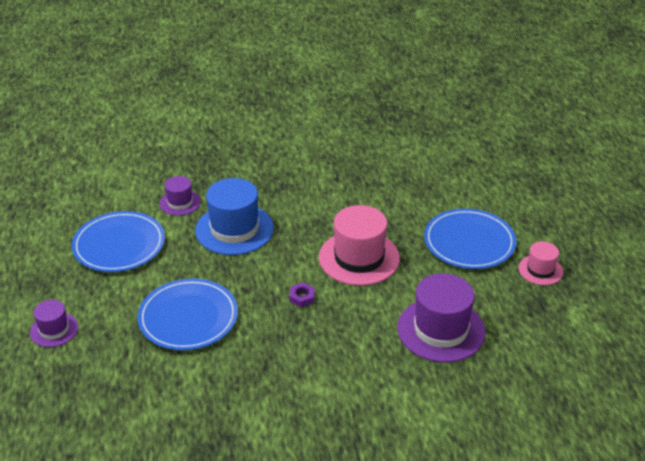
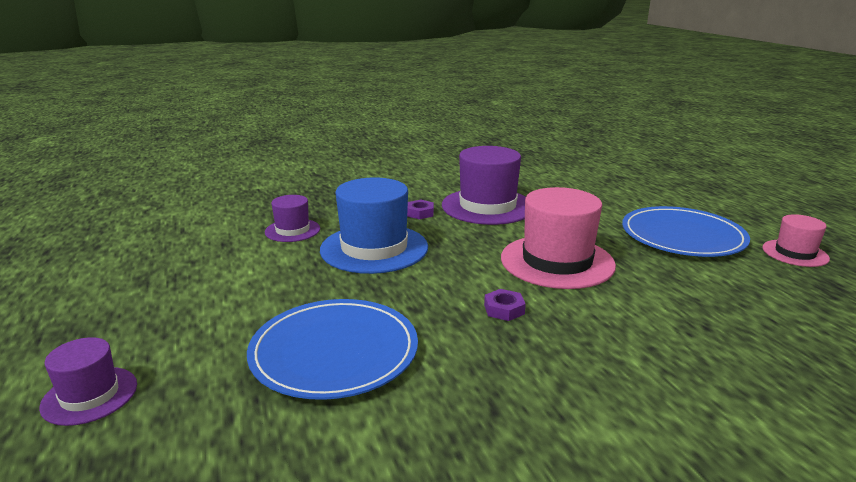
camera: 10 degrees left, 15 degrees down
(119, 245) = (210, 276): blue plate -> none
(280, 192) = (420, 213): none -> purple nut
(441, 330) = (734, 327): purple hat -> purple hat (487, 206)

